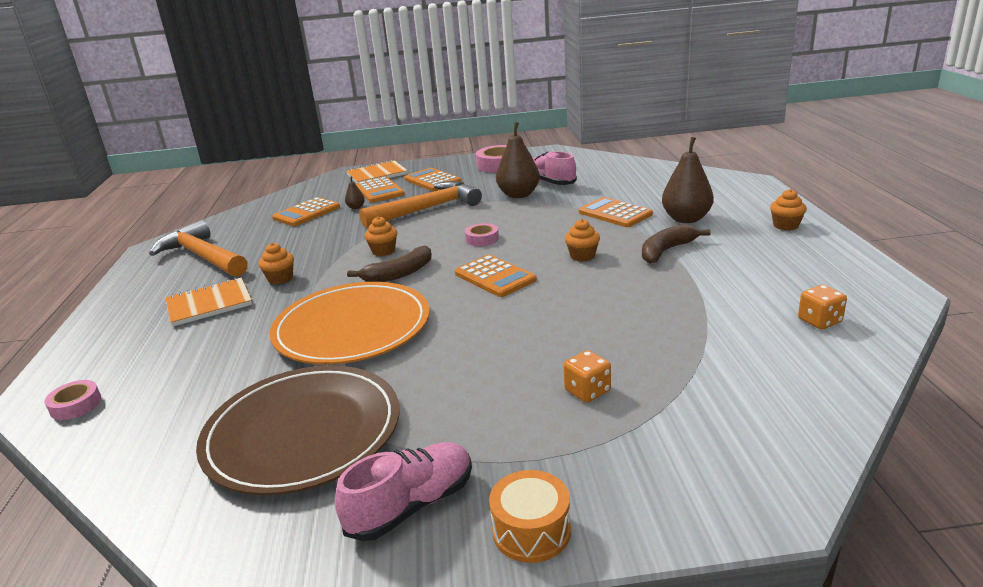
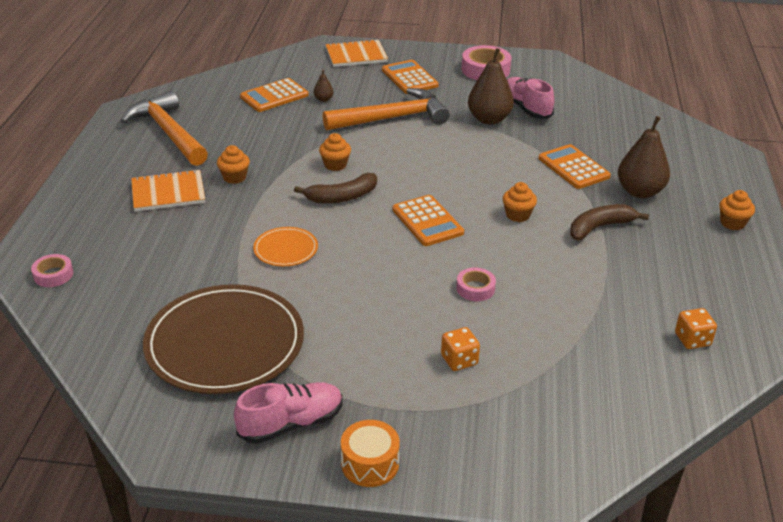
camera: 10 degrees right, 10 degrees up
(352, 328) = (286, 249): orange plate -> orange plate, size x0.46
(379, 191) = (352, 81): orange calculator -> none
(482, 239) = (432, 171): pink tape -> pink tape (475, 288)

